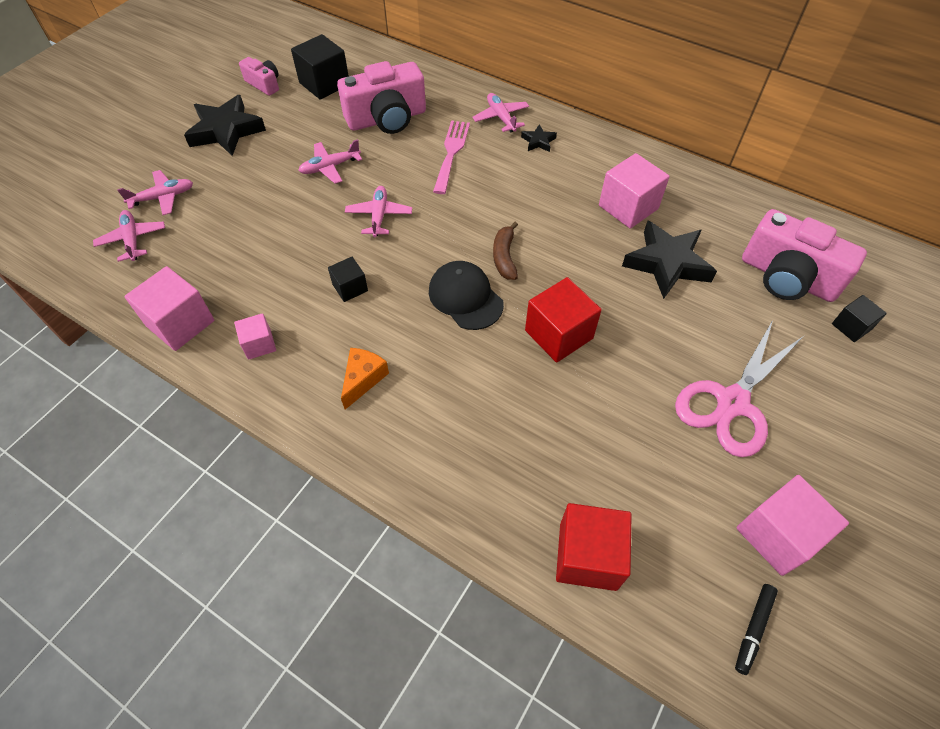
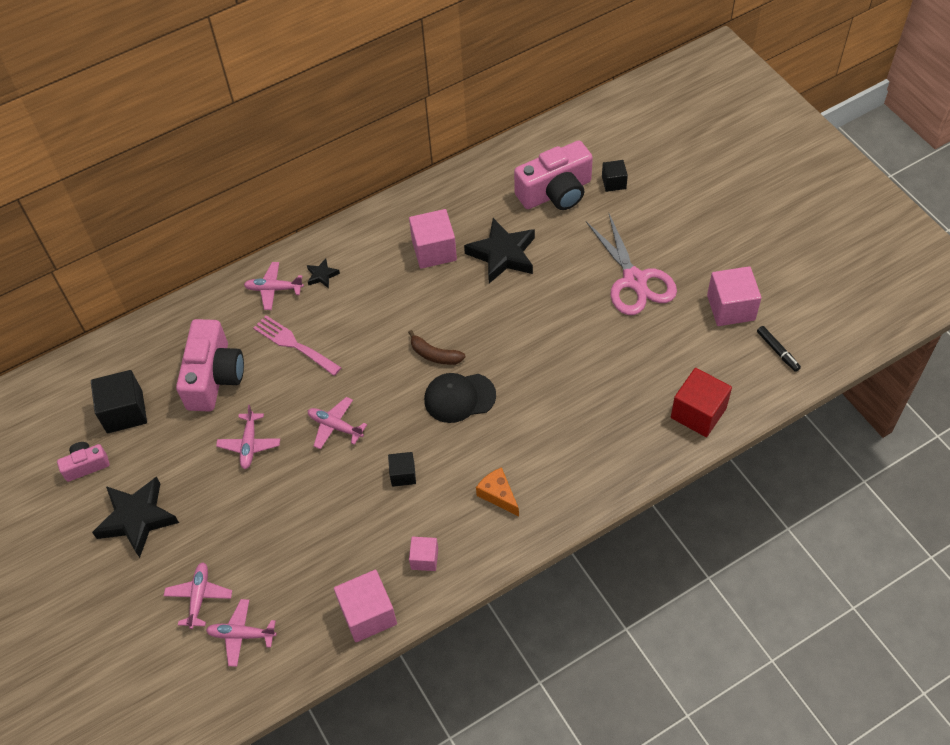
camera: 60 degrees left, 0 degrees up
(558, 334) = (527, 352): red cube -> none

